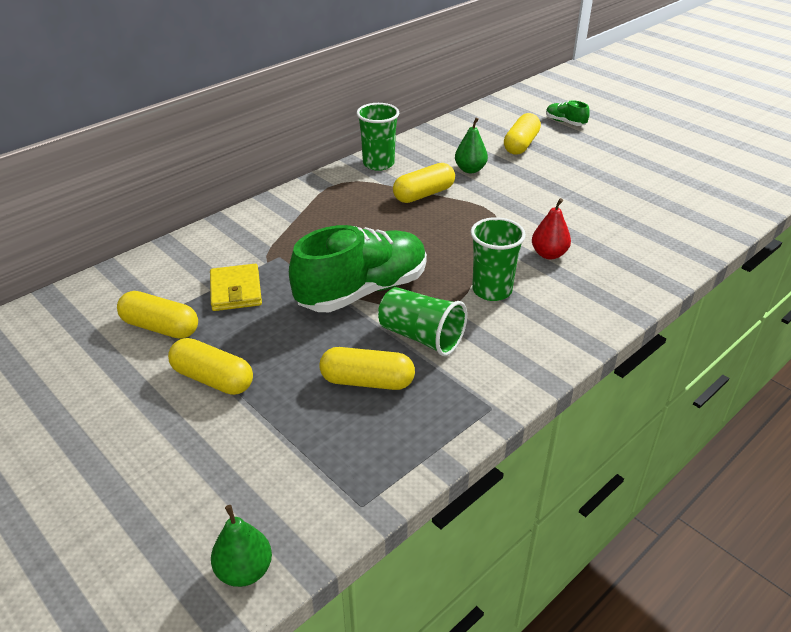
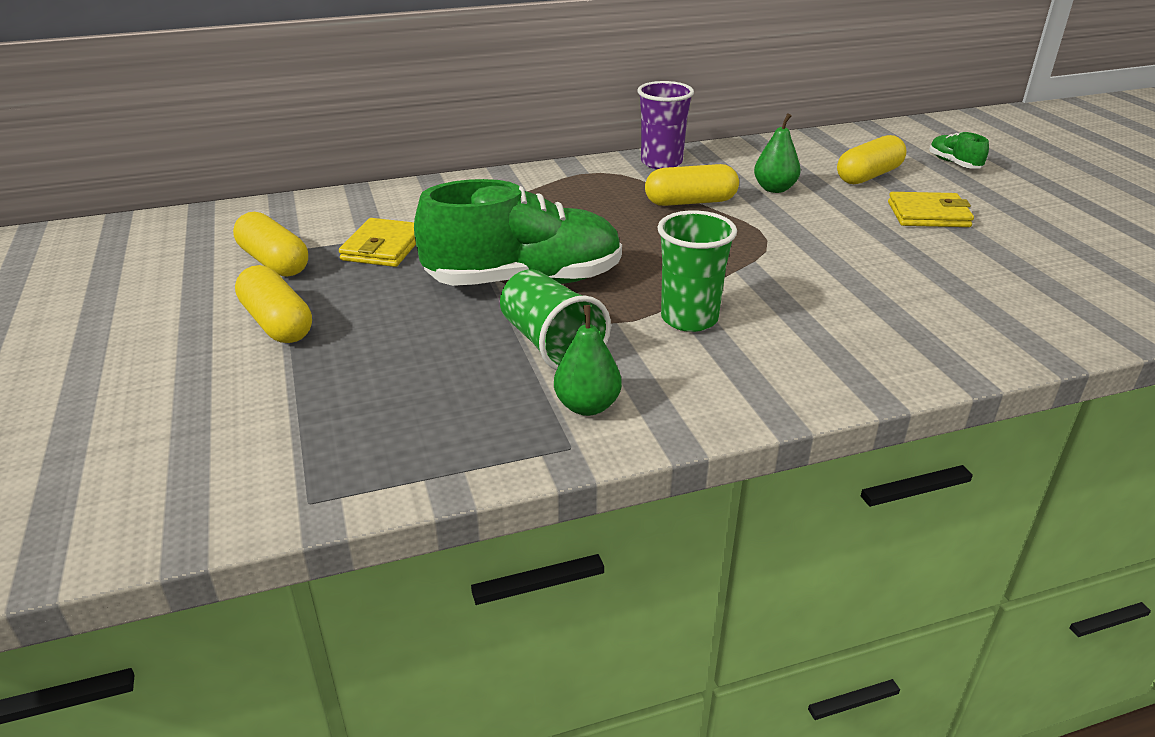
camera: 25 degrees right, 5 degrees down
(244, 571) = (117, 523): green pear -> green pear (587, 406)
(367, 381) = (442, 373): yellow capsule -> none
(378, 164) = (661, 162): green cup -> purple cup
(549, 254) = (805, 298): red pear -> none
(576, 169) = (928, 215): none -> yellow wallet

